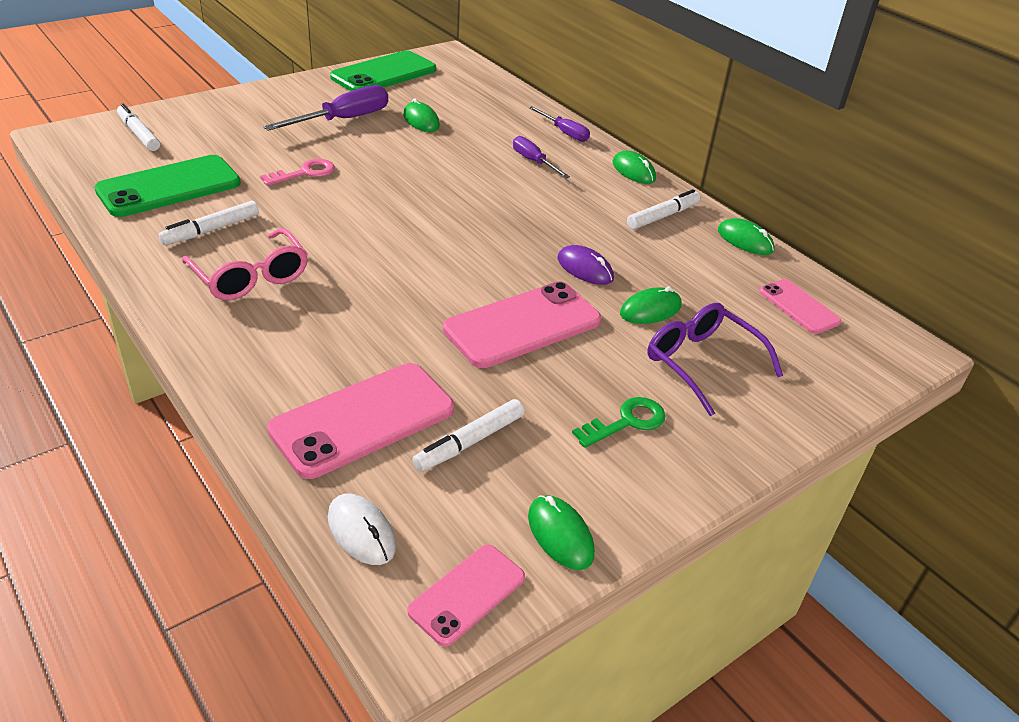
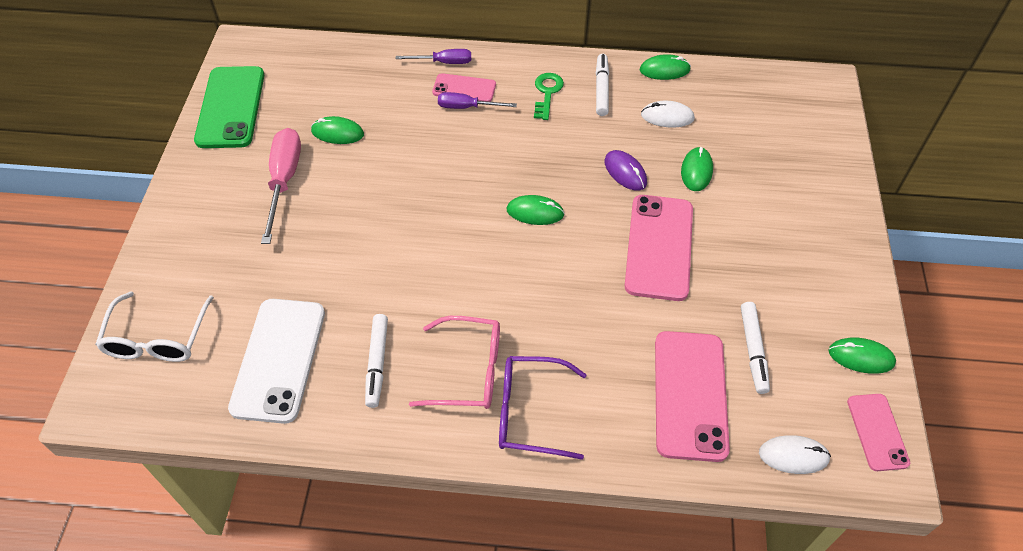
camera: 45 degrees left, 15 degrees up
(138, 134) = (158, 338): white marker -> white glasses
(169, 187) = (279, 359): green phone -> white phone
(305, 173) = (346, 255): pink key -> none
(343, 120) = (284, 181): purple screwdriver -> pink screwdriver
(585, 269) = (625, 172): purple mouse -> purple mouse turned 60 degrees clockwise
(627, 422) = (791, 260): green key -> green key (547, 93)
(633, 171) = (532, 63): green mouse -> green mouse (535, 212)
(690, 265) = (667, 117): none -> white mouse
(702, 363) = (767, 185): purple glasses -> purple glasses (531, 412)
(798, 307) = (751, 99): pink phone -> pink phone (464, 88)

